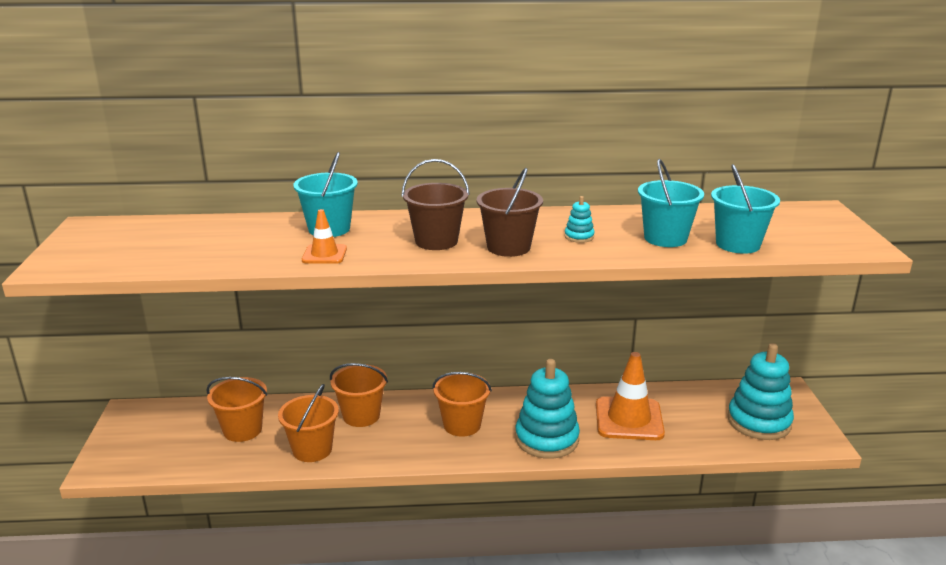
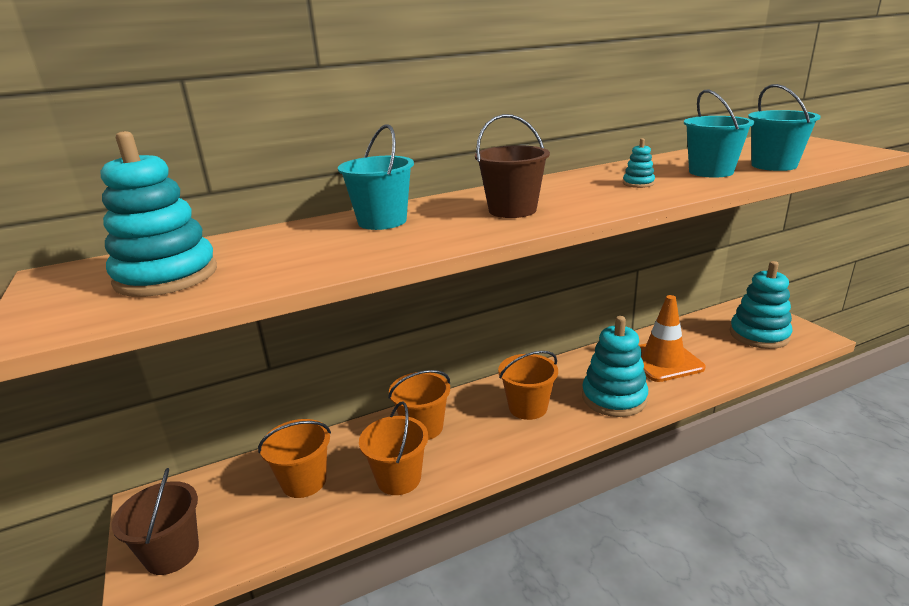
camera: 20 degrees left, 0 degrees up
(147, 244) = (166, 276): none -> turquoise stacking toy
(324, 254) = (409, 243): orange traffic cone -> none
(508, 247) = (590, 202): brown bucket -> brown bucket (172, 553)

